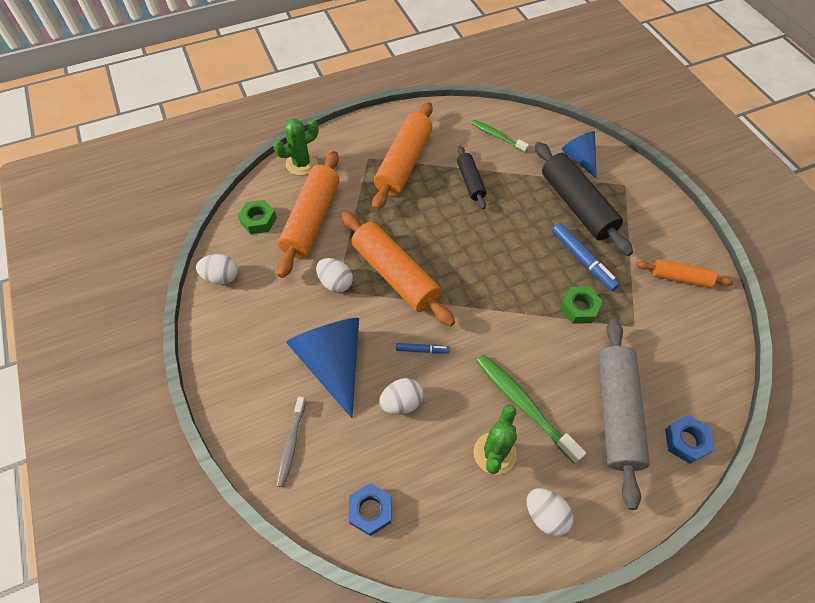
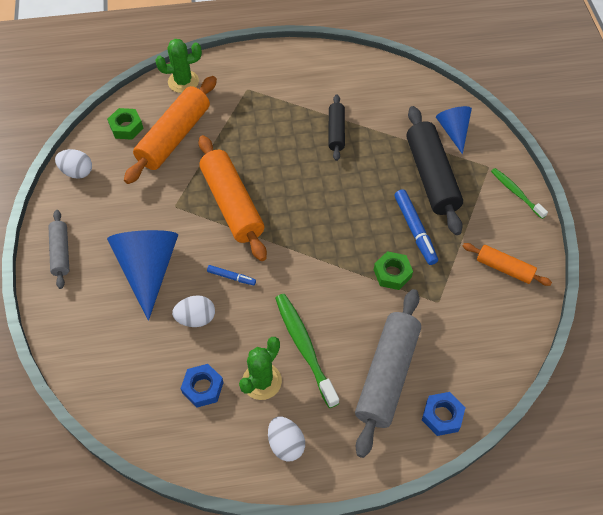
camera: 15 degrees right, 0 degrees up
(232, 367) = (61, 252): none -> grey rolling pin
(291, 444) = (89, 329): grey toothbrush -> none
(336, 283) = (176, 199): white egg -> none
(370, 511) = (137, 400): blue nut -> blue nut (203, 388)
(403, 163) = (279, 100): orange rolling pin -> none
(497, 136) = (380, 92): green toothbrush -> green toothbrush (516, 193)

